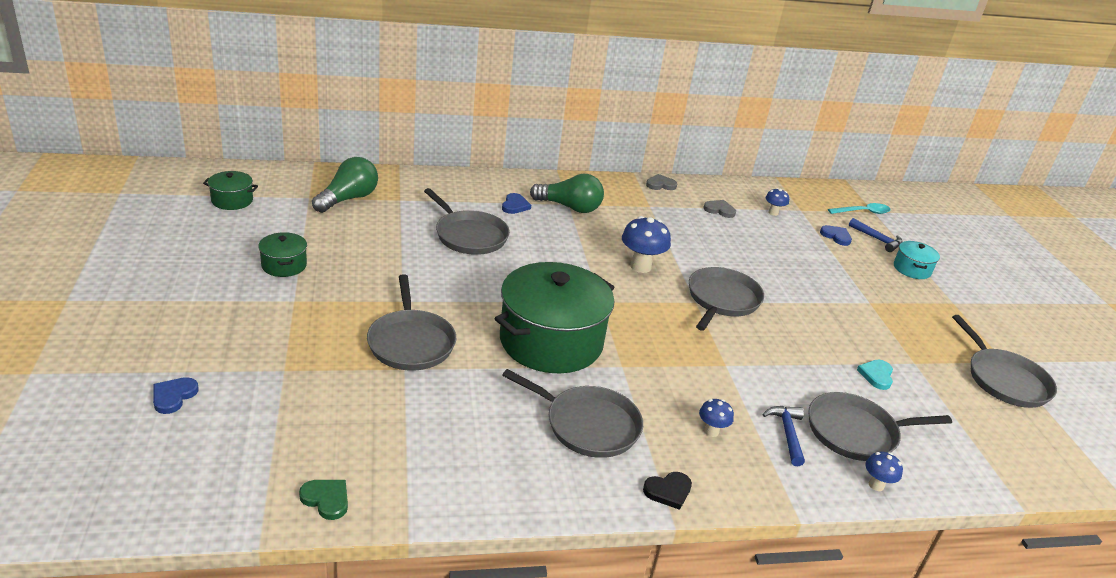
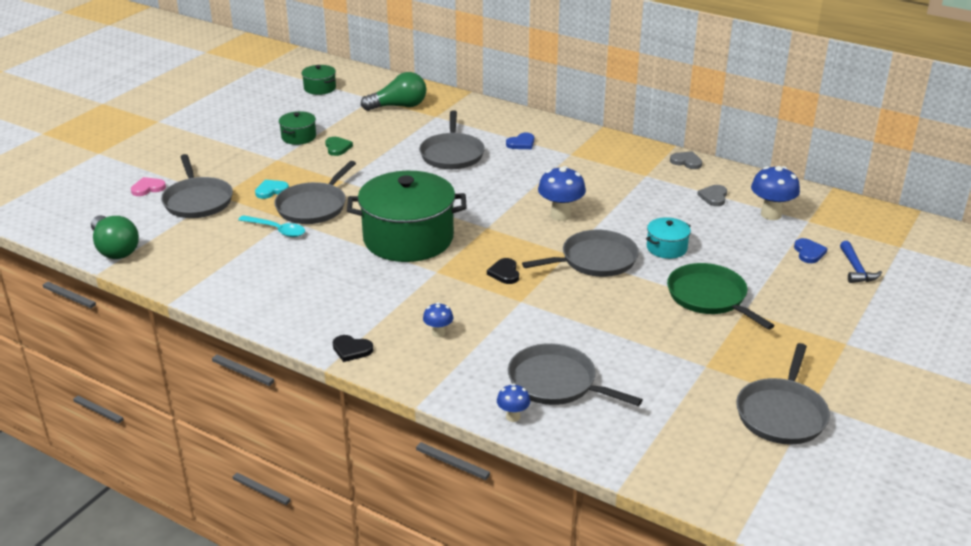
camera: 45 degrees right, 0 degrees up
(173, 396) = (148, 188): blue heart -> pink heart
(326, 499) = (155, 267): green heart -> green heart (337, 147)
(569, 207) = (568, 157): green light bulb -> green light bulb (115, 249)
(588, 425) = (356, 294): grey pan -> grey pan (197, 201)
(676, 342) = (504, 273): none -> black heart
(719, 210) = (713, 197): grey heart -> grey heart turned 135 degrees counterclockwise
(773, 213) = (771, 214): blue mushroom -> blue mushroom, size x1.81
(787, 433) = (496, 359): blue hammer -> none
(835, 300) = (709, 297): none -> green pan
(863, 212) = (884, 243): turquoise spoon -> turquoise spoon (277, 230)
(876, 375) = (648, 358): turquoise heart -> turquoise heart (271, 190)
(912, 269) = (849, 303): turquoise pot -> turquoise pot (666, 248)

